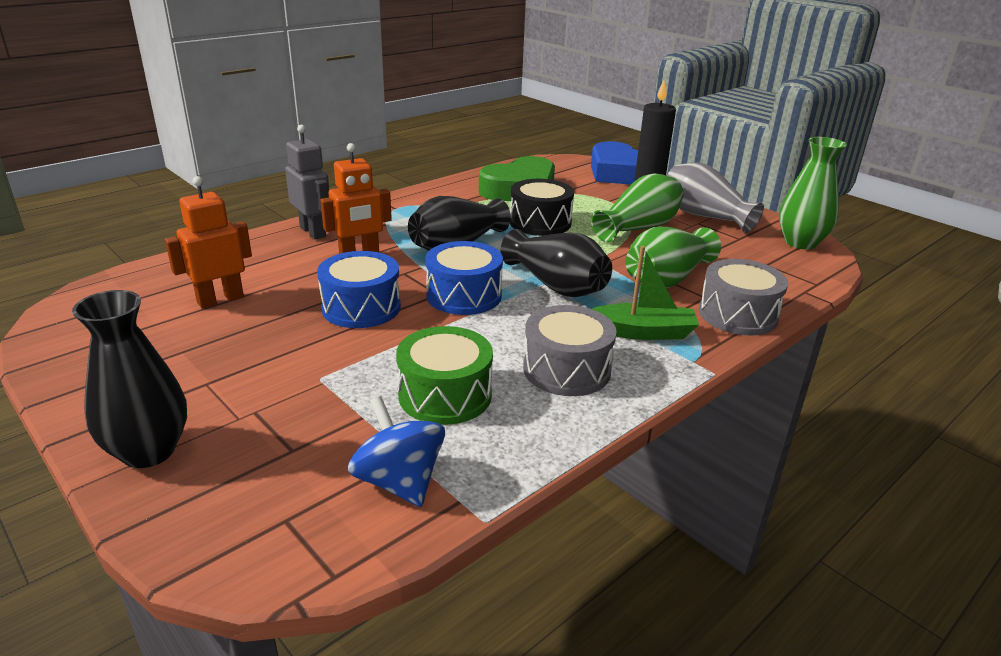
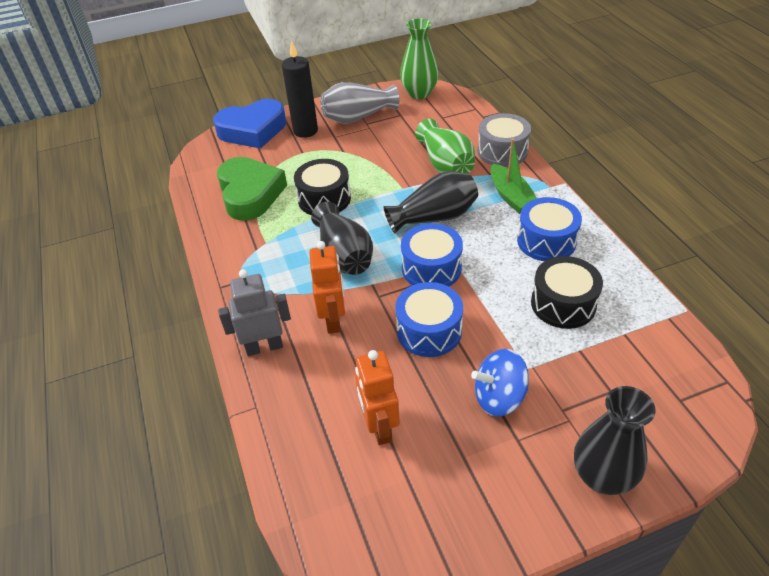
camera: 65 degrees left, 15 degrees up
(399, 482) = (650, 341): blue spinning top -> blue spinning top (499, 397)
(445, 395) = (563, 304): green drum -> black drum
(566, 369) = (546, 241): grey drum -> blue drum
(638, 228) = (361, 153): green vase -> none
(642, 332) = (511, 196): green boat -> green boat turned 135 degrees clockwise

